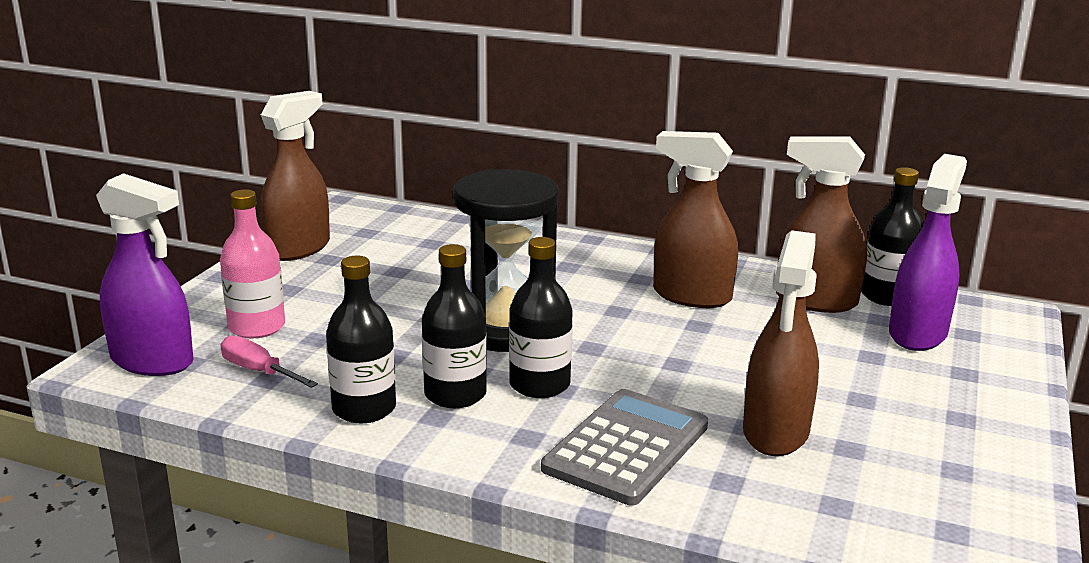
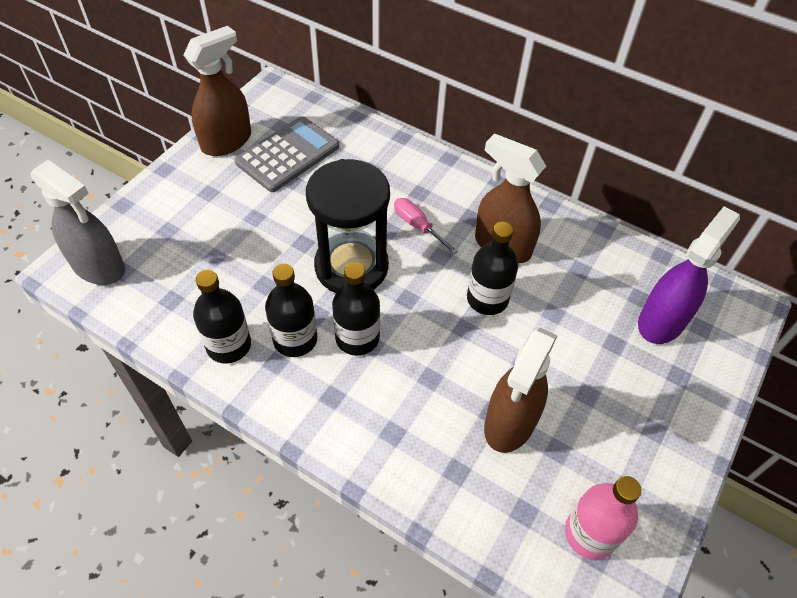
camera: 10 degrees right, 30 degrees up
(153, 361) = (99, 267): purple spray bottle -> grey spray bottle
(257, 327) = (177, 237): pink bottle -> pink bottle (589, 534)
(258, 371) = (167, 290): pink screwdriver -> pink screwdriver (417, 225)
(627, 447) = (398, 421): grey calculator -> grey calculator (288, 155)
(815, 301) = (596, 267): brown spray bottle -> none
(886, 296) = (655, 269): black bottle -> black bottle (487, 299)

